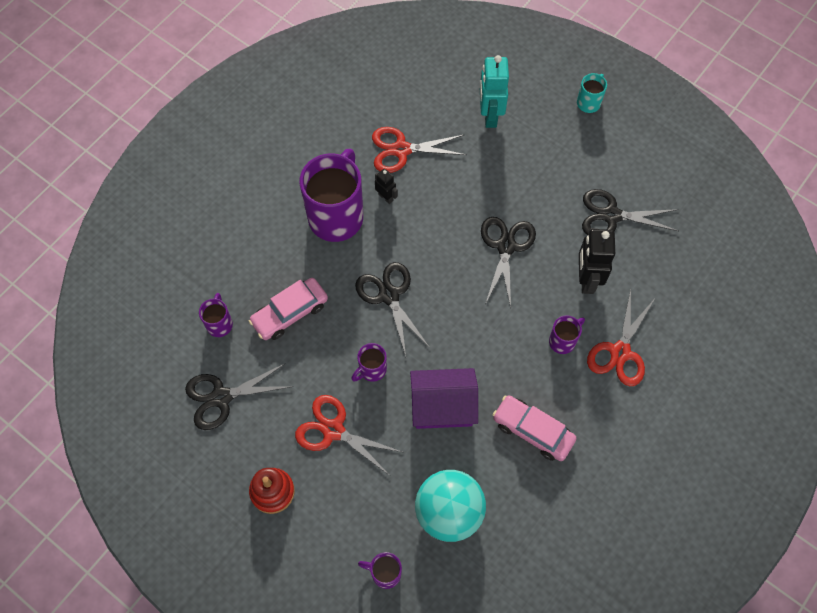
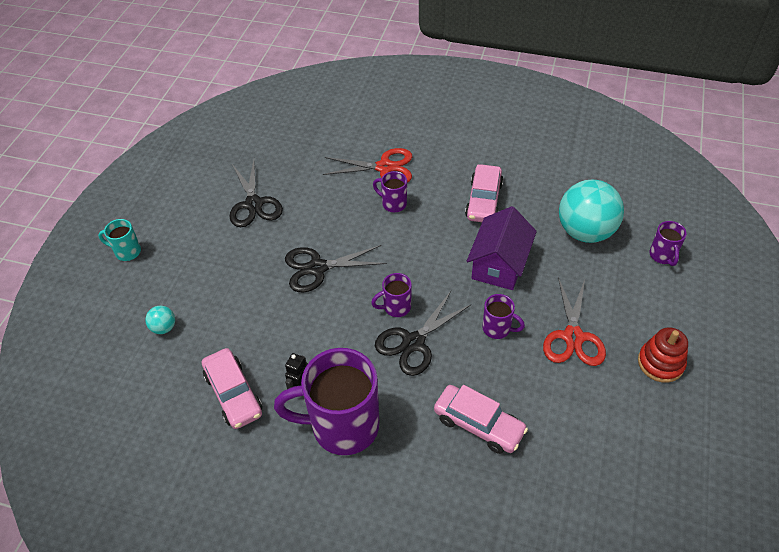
camera: 110 degrees left, 15 degrees down
(219, 324) = (528, 491): purple mug -> purple mug (396, 307)
(221, 397) = (605, 450): black scissors -> none
(401, 150) = (233, 394): red scissors -> pink car
(442, 406) = (499, 264): purple house -> purple house turned 45 degrees clockwise
(489, 115) = (164, 327): turquoise robot -> turquoise ball
(586, 279) = (326, 204): black robot -> none

